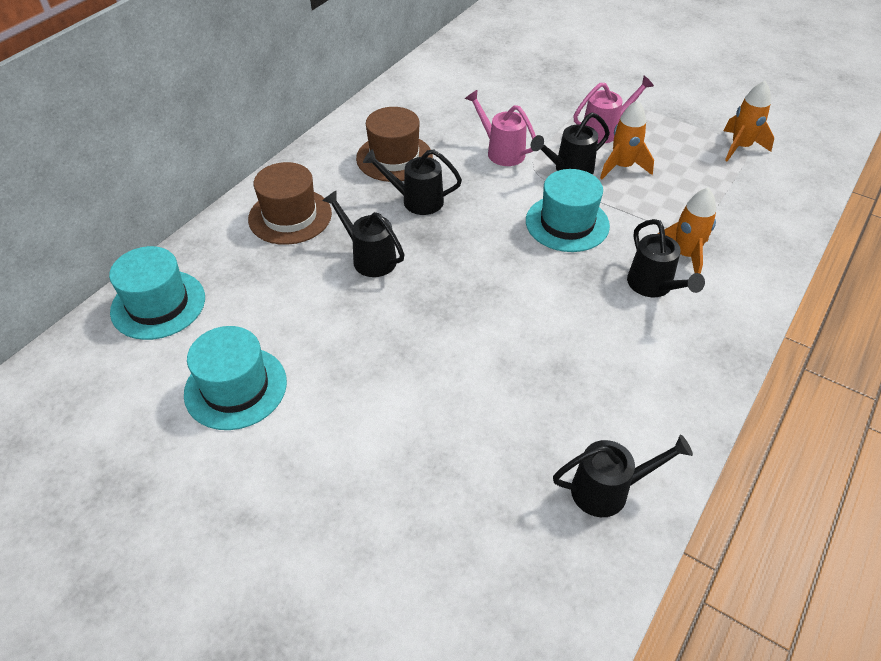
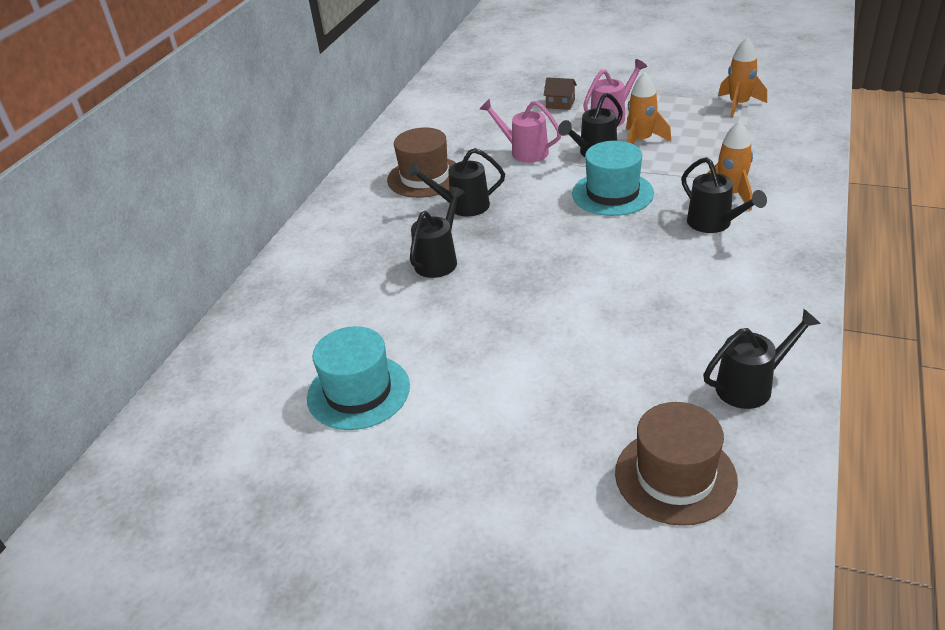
camera: 10 degrees left, 10 degrees down
(158, 304) = (246, 343): turquoise hat -> none
(290, 216) = (345, 244): brown hat -> brown hat (675, 476)
(369, 258) = (439, 260): black watering can -> black watering can turned 90 degrees clockwise
(560, 102) = (560, 104): none -> brown house

